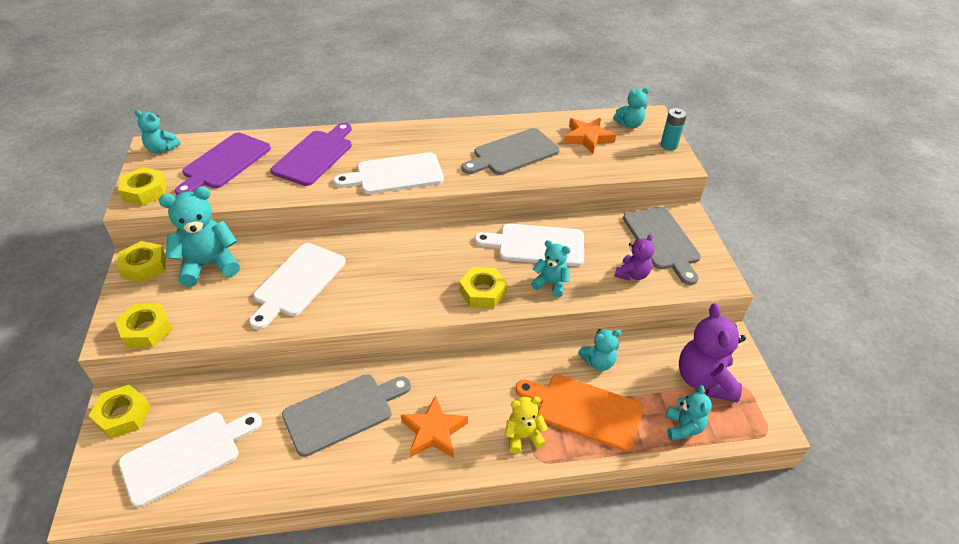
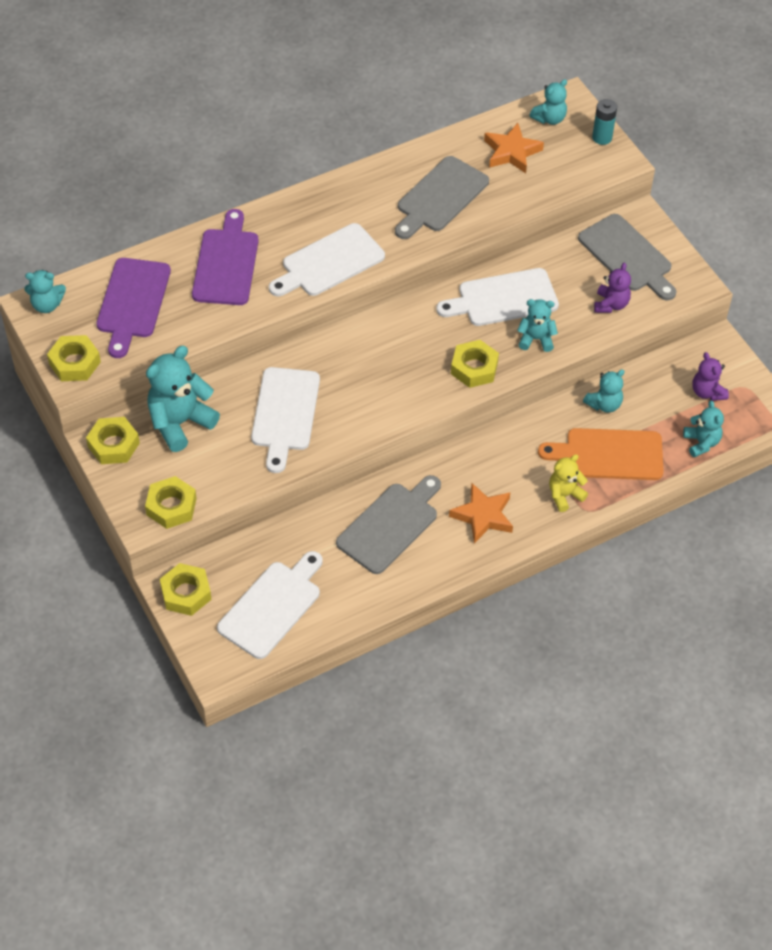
camera: 20 degrees left, 10 degrees up
(704, 380) = (707, 392): purple teddy bear -> purple teddy bear, size x0.57

